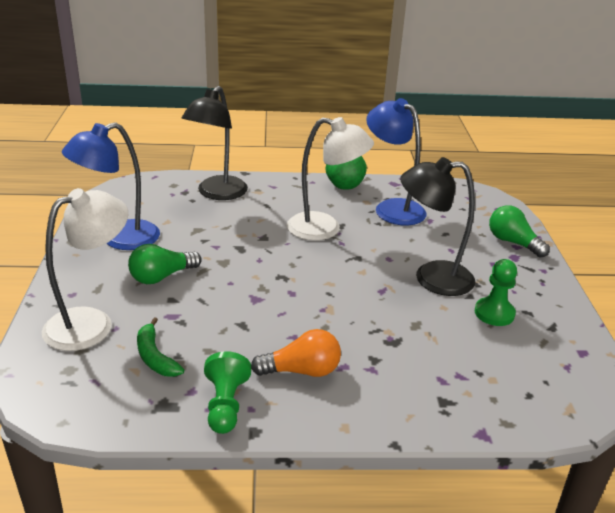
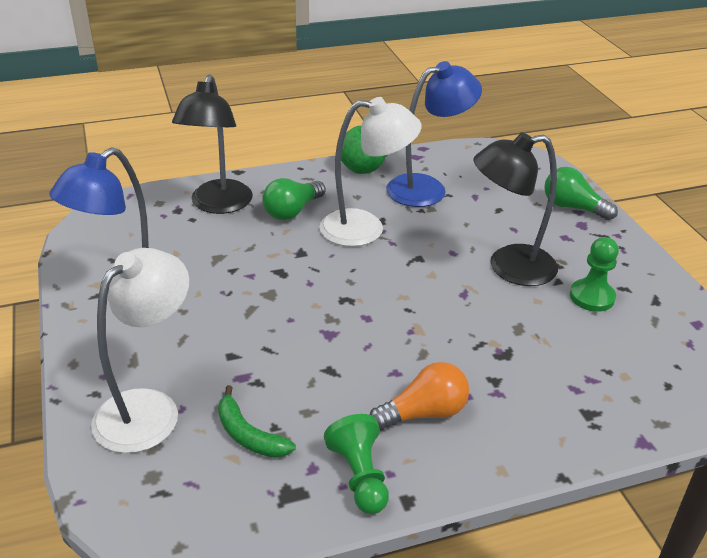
camera: 15 degrees left, 5 degrees up
(162, 276) = (205, 328): green light bulb -> green light bulb (292, 211)
(392, 208) = (427, 188): blue lamp -> blue lamp turned 120 degrees clockwise

